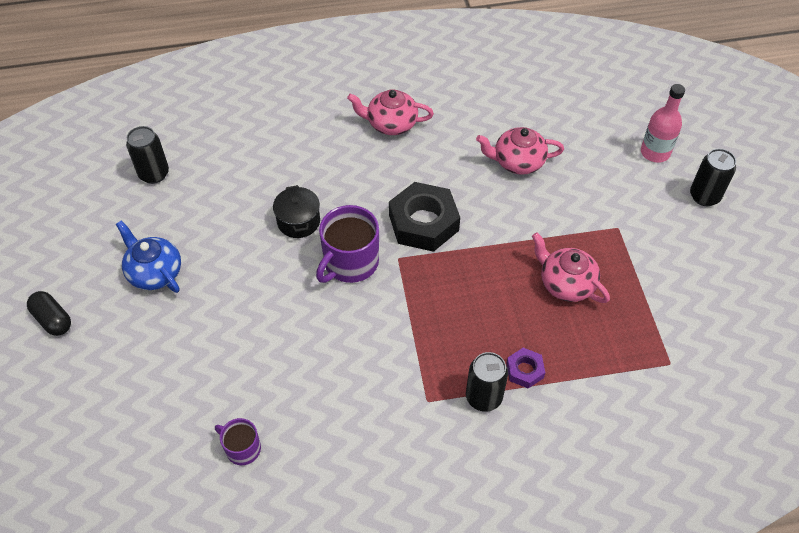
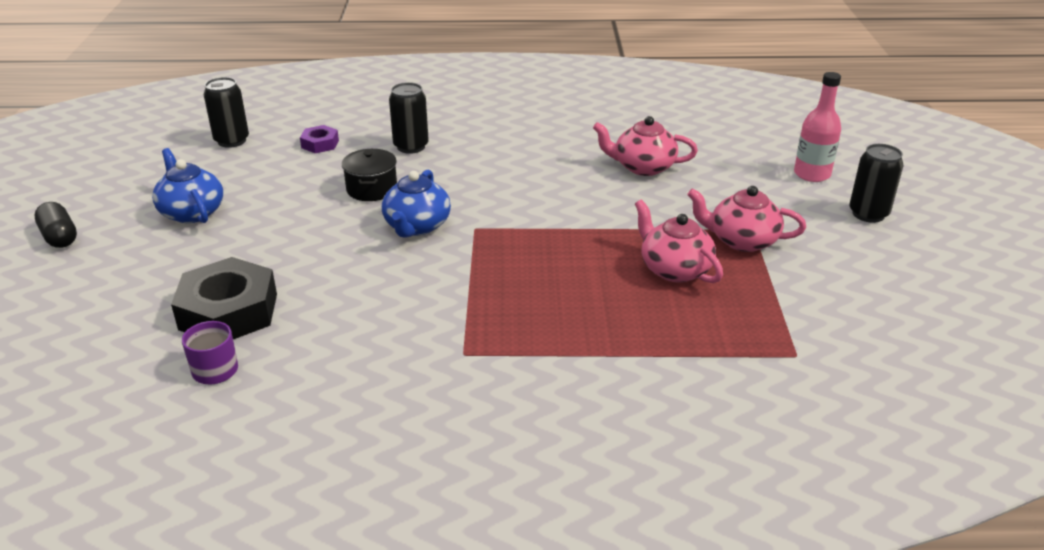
camera: 10 degrees right, 20 degrees down
(350, 263) = (417, 226): purple mug -> blue teapot
(391, 124) = (506, 127): pink teapot -> pink teapot (741, 240)
(423, 223) = (515, 203): black nut -> black nut (228, 311)
(483, 397) = (537, 359): black can -> black can (411, 146)
(524, 370) = (599, 340): purple nut -> purple nut (320, 144)

